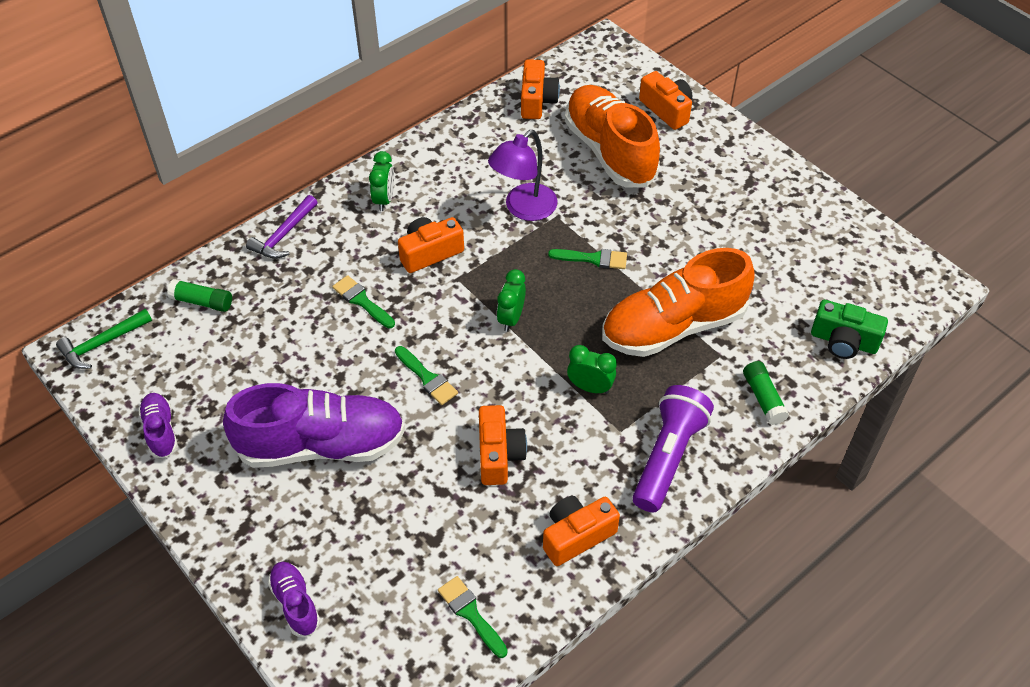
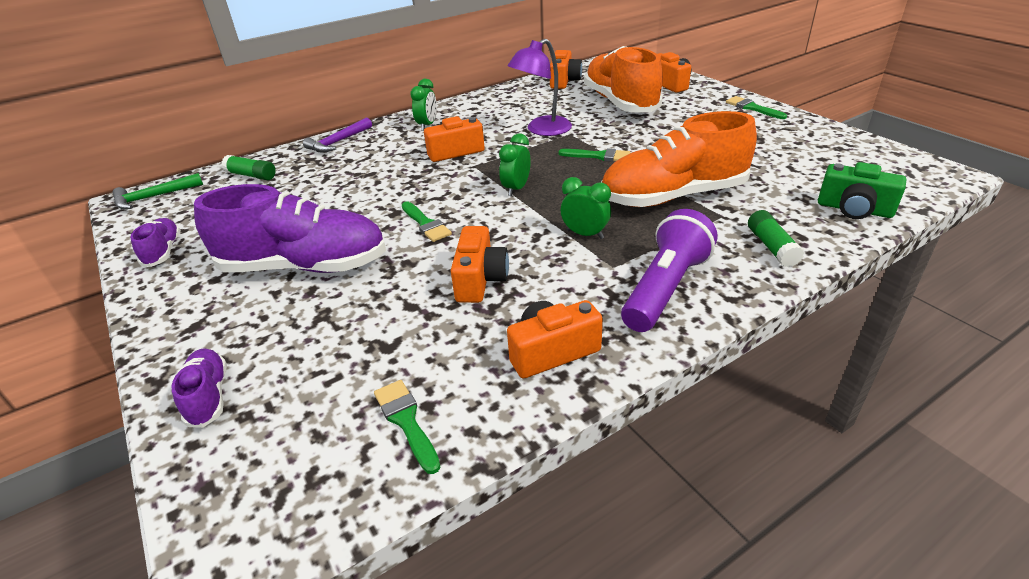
camera: 10 degrees right, 15 degrees down
(362, 301) = (385, 177): green brush -> green brush (752, 108)

